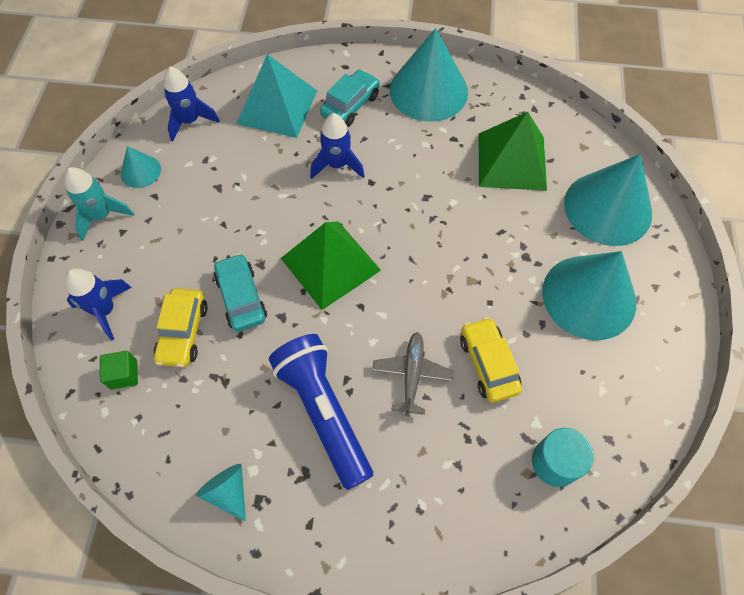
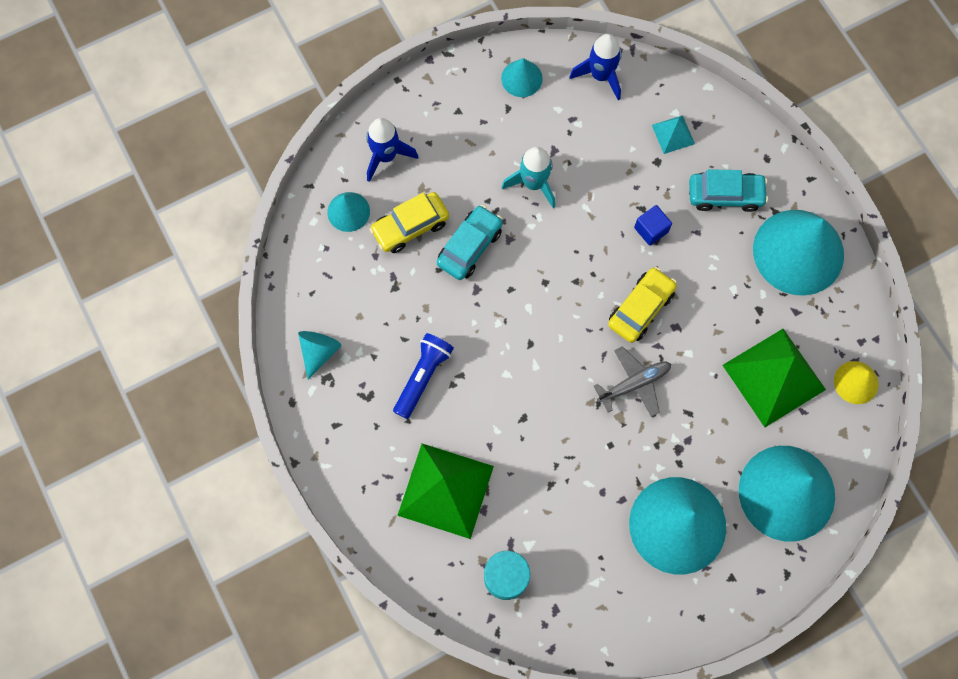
camera: 55 degrees right, 10 degrees up
(102, 216) = (460, 84): turquoise rocket -> turquoise rocket (533, 183)
(124, 374) = (348, 211): green cube -> turquoise cone
(277, 106) = (673, 134): turquoise pyramid -> turquoise pyramid, size x0.48
(323, 412) = (423, 376): blue flashlight -> blue flashlight, size x0.62
(330, 264) = (550, 293): green pyramid -> green pyramid (445, 490)
(337, 165) = (651, 230): blue rocket -> blue cube
(412, 374) = (500, 423): grey plane -> grey plane (634, 383)
(488, 364) = (552, 477): yellow car -> yellow car (640, 308)
(550, 117) = (856, 382): none -> yellow cone

